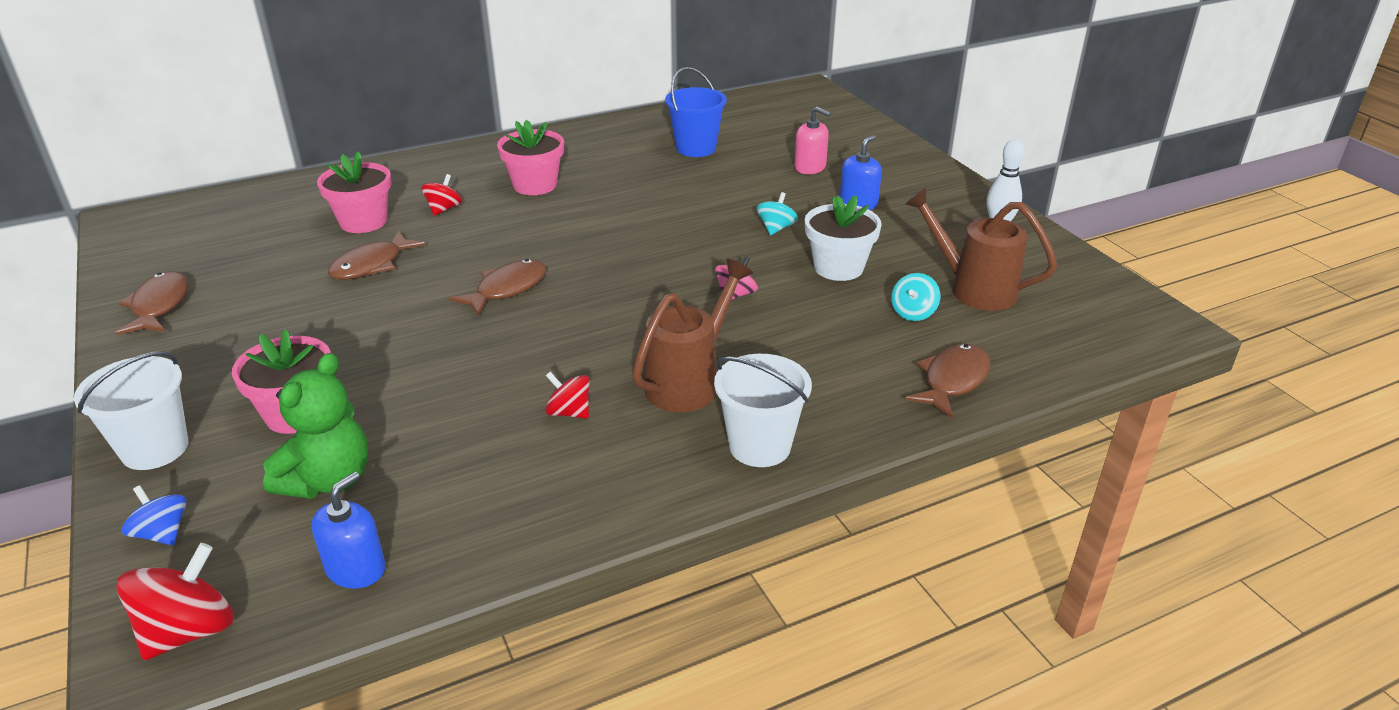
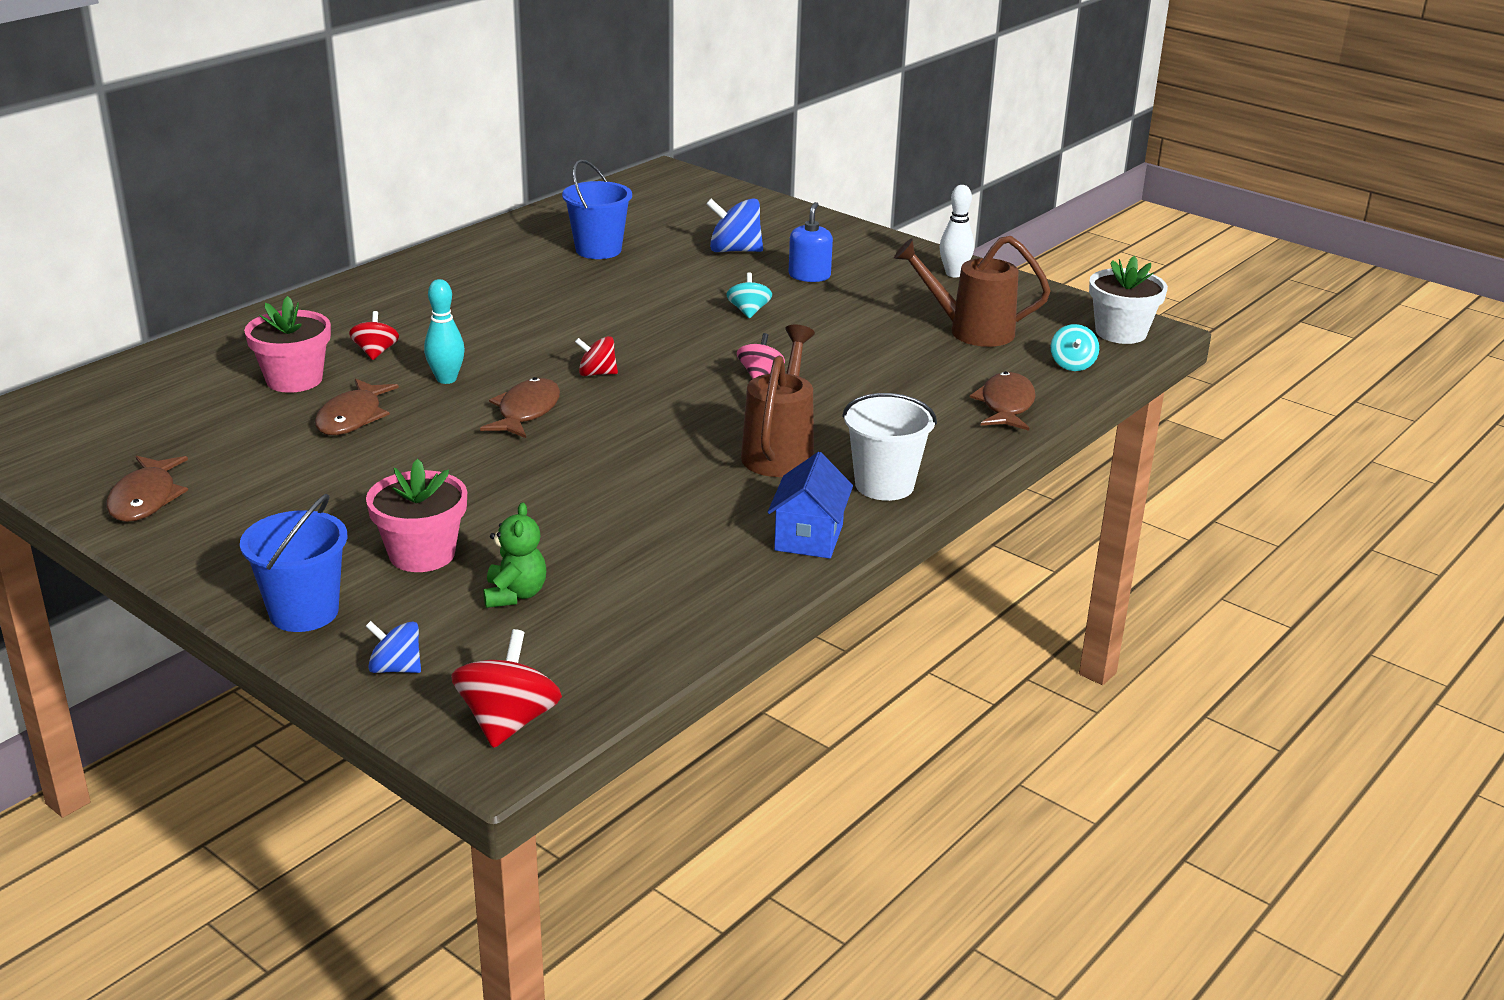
camera: 25 degrees left, 5 degrees down
(155, 449) = (304, 612): white bucket -> blue bucket
(159, 306) = (145, 499): brown fish -> brown fish turned 150 degrees counterclockwise
(328, 480) = (515, 595): green teddy bear -> green teddy bear, size x0.66
(356, 569) = (614, 647): blue soap dispenser -> none
(473, 244) = (446, 379): none -> turquoise bowling pin
(535, 185) = (455, 313): pink flower pot -> none
(569, 412) = (691, 497): red spinning top -> red spinning top (597, 373)
(638, 489) = (808, 537): none -> blue house
(810, 167) = (734, 250): pink soap dispenser -> blue spinning top
(838, 267) = (836, 335): white flower pot -> white flower pot (1121, 332)
(913, 313) = (933, 360): turquoise spinning top -> turquoise spinning top (1072, 364)

